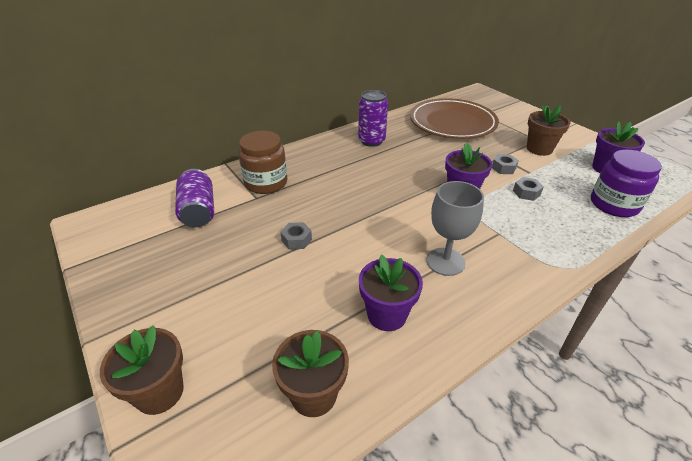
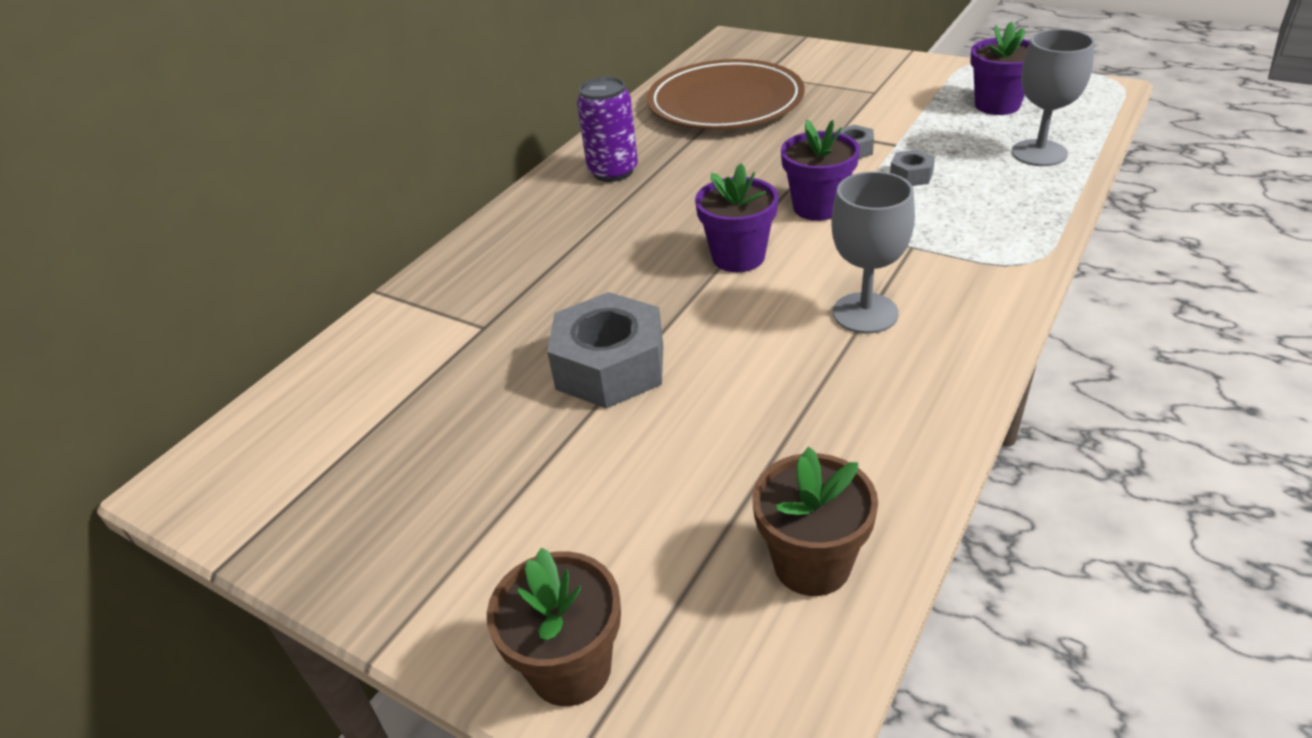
camera: 20 degrees left, 0 degrees up
(198, 211) = (394, 385): purple can -> none
(266, 183) = (481, 298): brown jar -> none
(296, 240) = (610, 366): grey nut -> grey nut, size x2.18
(387, 315) = (835, 417): purple flower pot -> purple flower pot (738, 257)
(539, 149) = (885, 105): brown flower pot -> none
(614, 204) = (1039, 153): purple jar -> grey goblet

